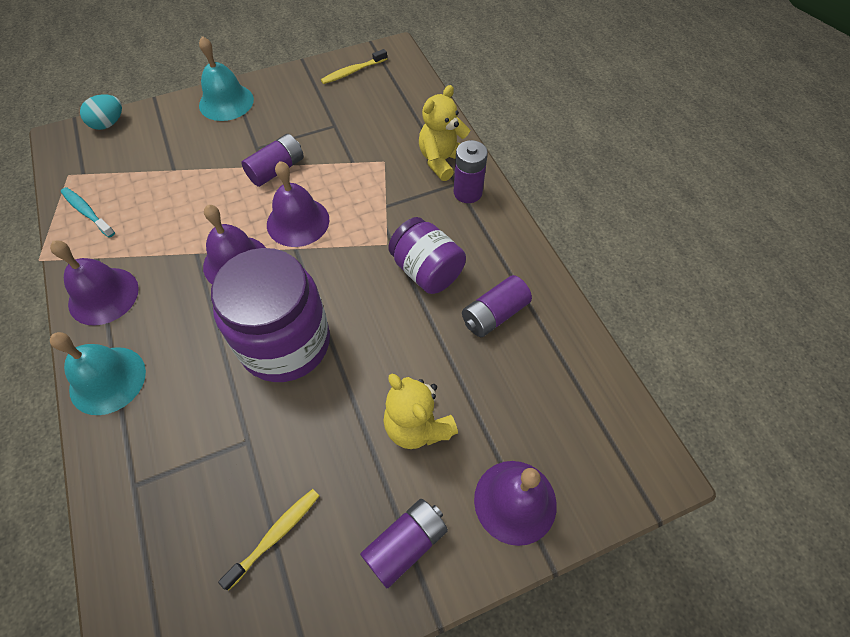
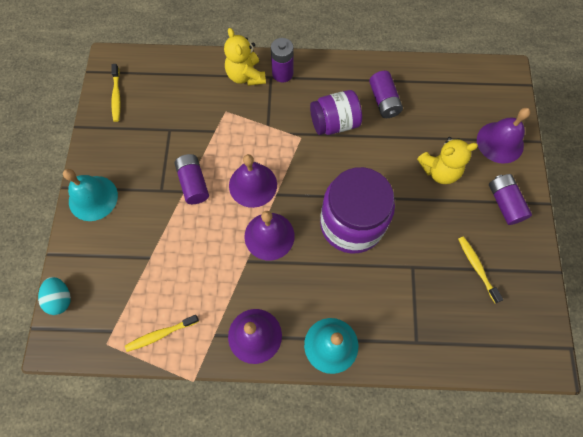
camera: 65 degrees left, 10 degrees up
(87, 212) = (160, 334): turquoise toothbrush -> yellow toothbrush

